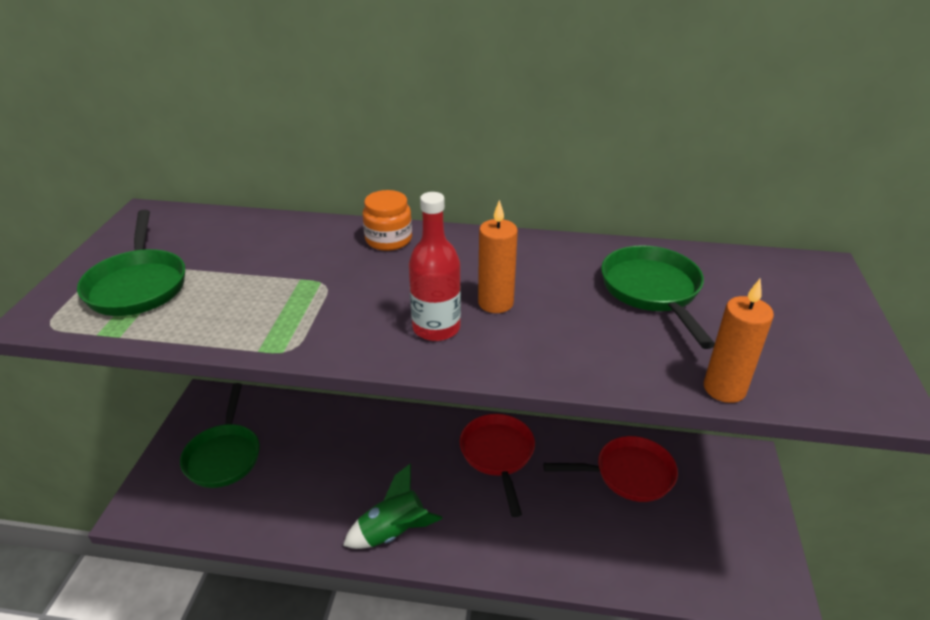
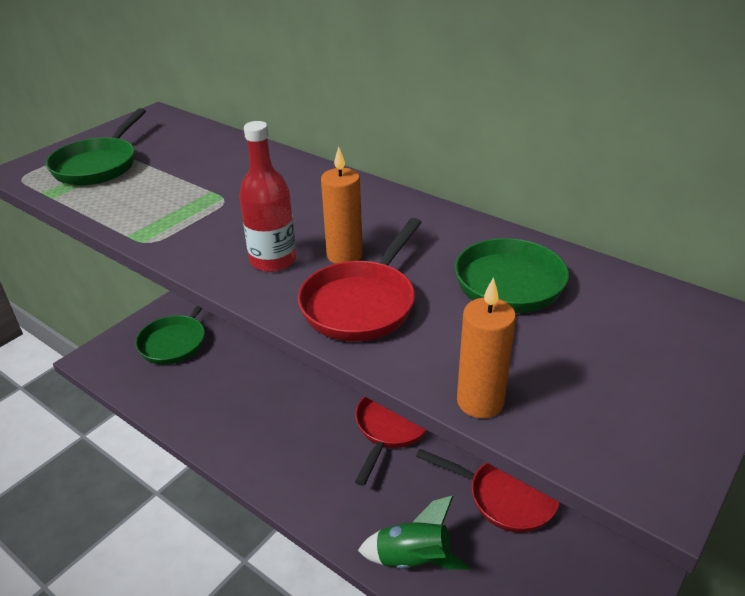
camera: 30 degrees right, 0 degrees up
(388, 239) = (310, 178): orange jar -> none
(393, 532) = (256, 453): green rocket -> green rocket (413, 559)
(555, 341) = (361, 304): none -> red pan

